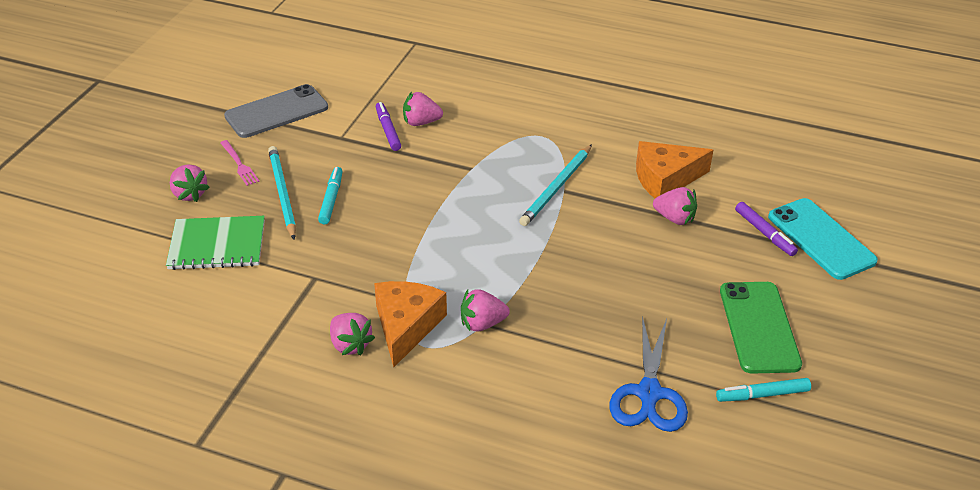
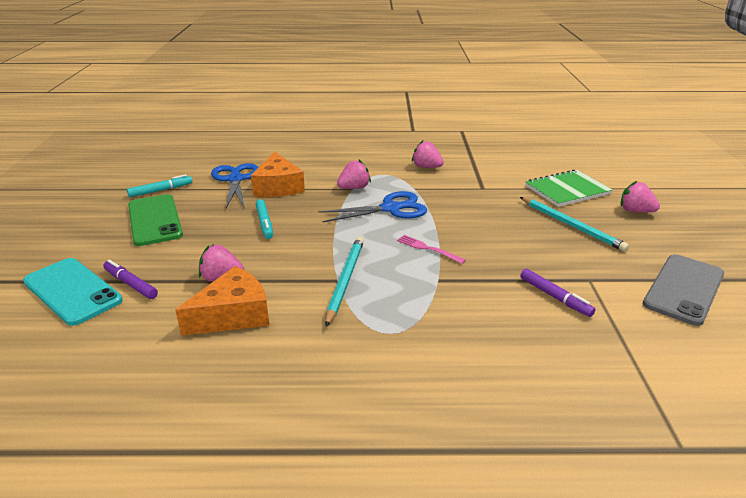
camera: 160 degrees right, 10 degrees down
(239, 164) = (636, 237): pink fork -> pink fork (428, 249)
(331, 199) = (529, 229): turquoise marker -> turquoise marker (265, 223)
(406, 326) = (401, 179): orange cheese -> orange cheese (278, 186)
(421, 122) = (532, 314): pink strawberry -> none
(457, 270) = (391, 208): none -> blue scissors

